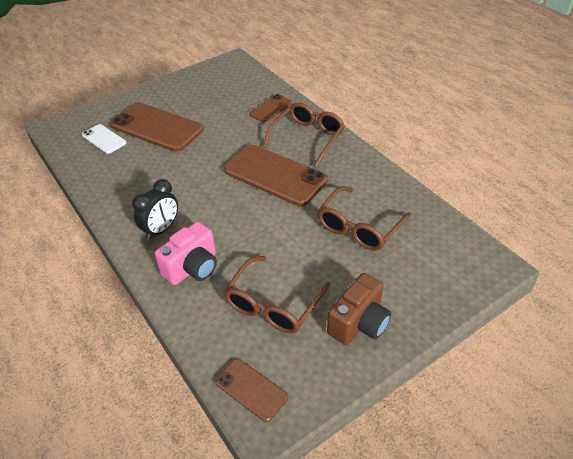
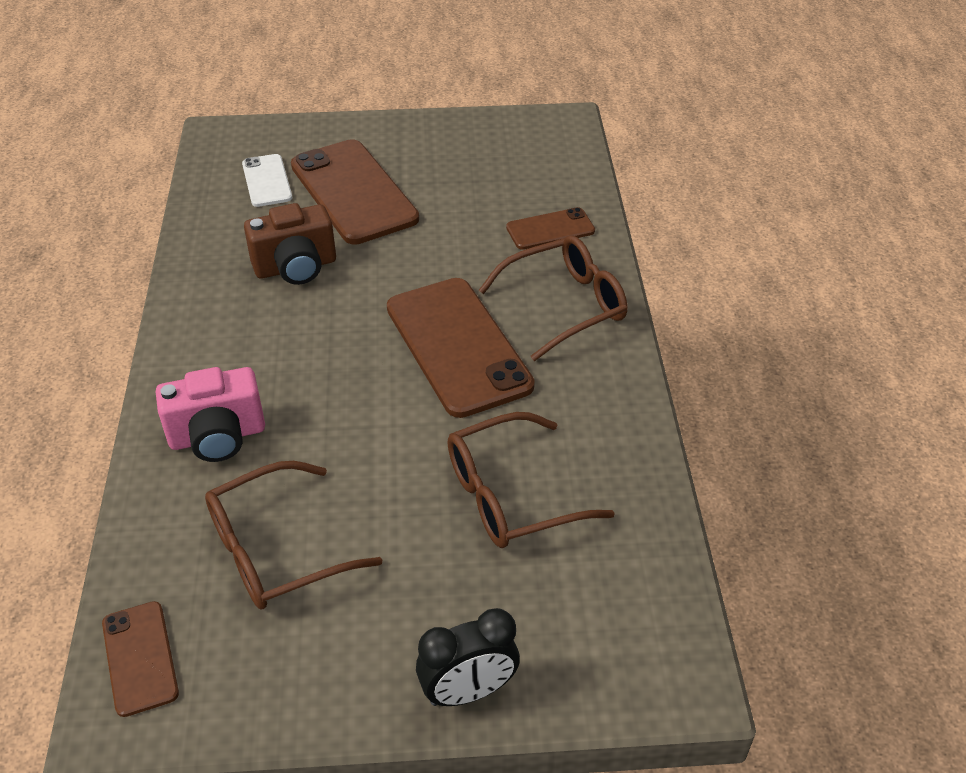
camera: 30 degrees right, 0 degrees up
(161, 229) = (226, 357): black clock -> black clock (468, 691)
(359, 323) = (370, 649): brown camera -> brown camera (296, 267)

